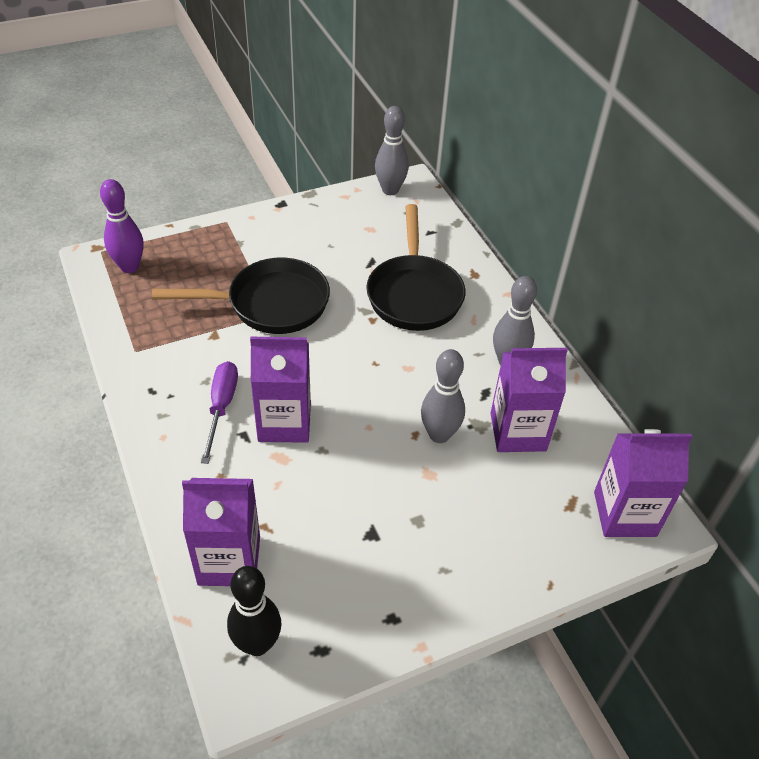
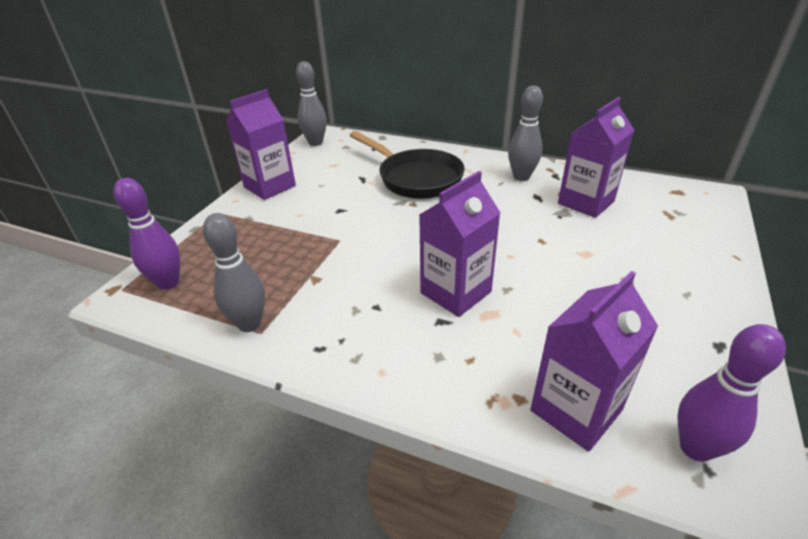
camera: 40 degrees left, 10 degrees down
(221, 407) = (396, 317): purple screwdriver -> none
(257, 644) = (695, 448): black bowling pin -> purple bowling pin
(270, 304) = (329, 236): black pan -> none
(439, 434) = (553, 231): grey bowling pin -> grey bowling pin (249, 324)
(624, 514) = (695, 201): purple carton -> purple carton (270, 186)

